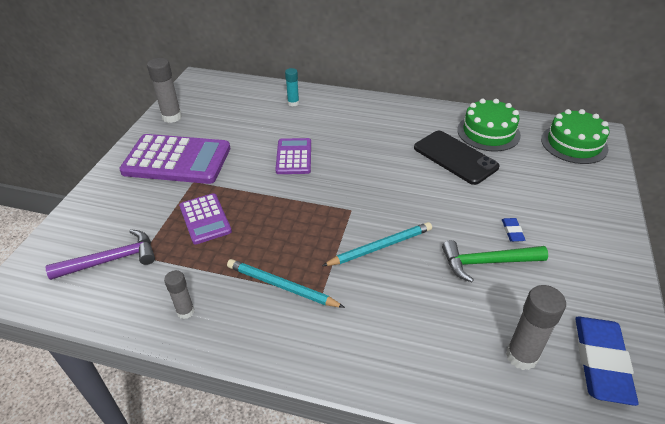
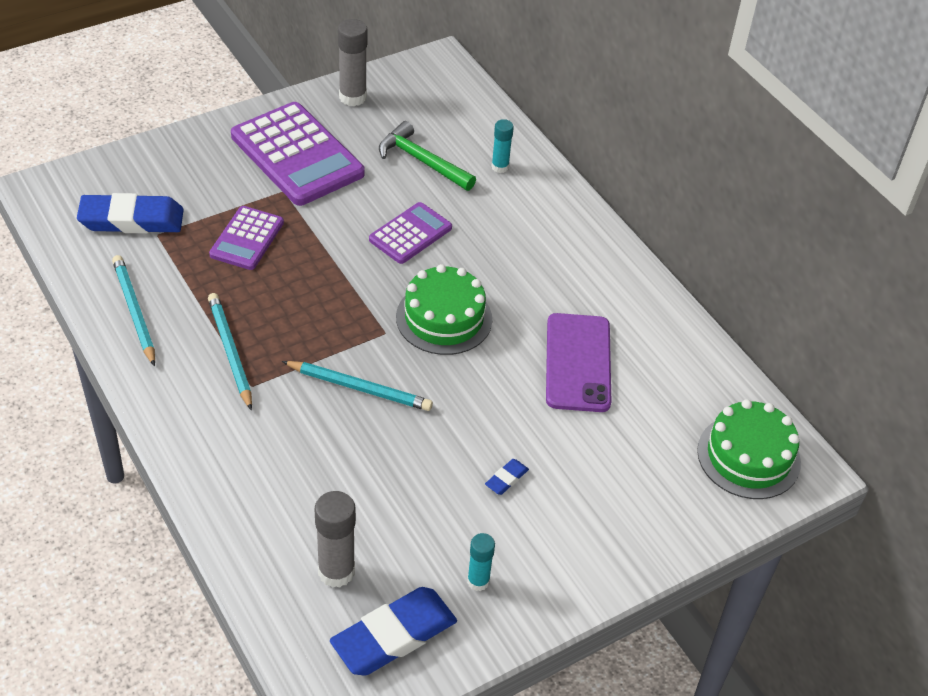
camera: 40 degrees right, 5 degrees up
(111, 260) = (131, 220): purple hammer -> blue eraser
(185, 311) = (134, 311): grey glue stick -> turquoise pencil
(455, 157) = (578, 363): black phone -> purple phone
(487, 262) = (433, 483): green hammer -> green hammer (422, 161)
(488, 132) = (667, 365): green cake -> green cake (444, 318)
(583, 292) = (478, 581): none -> turquoise glue stick

